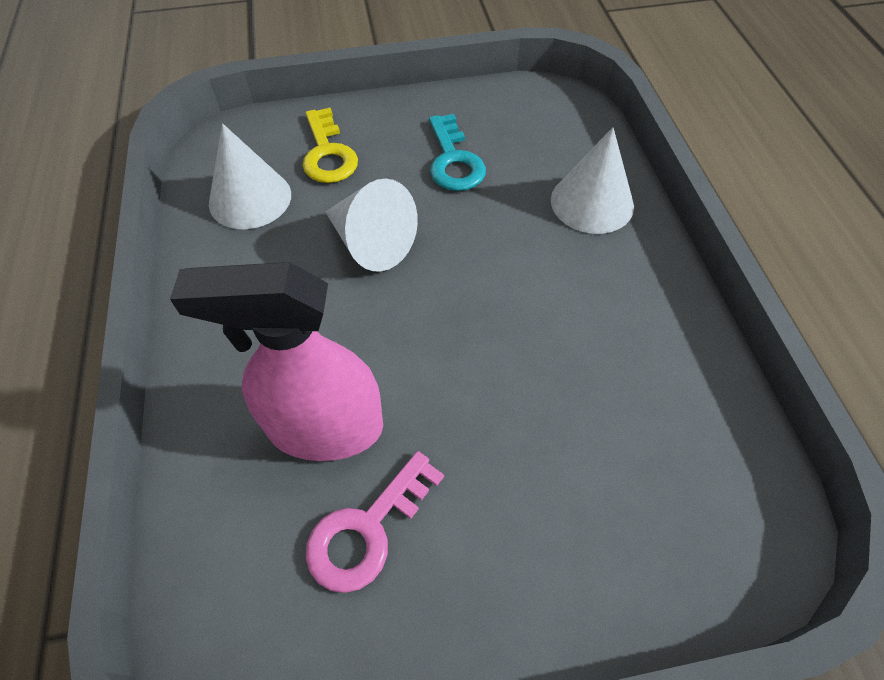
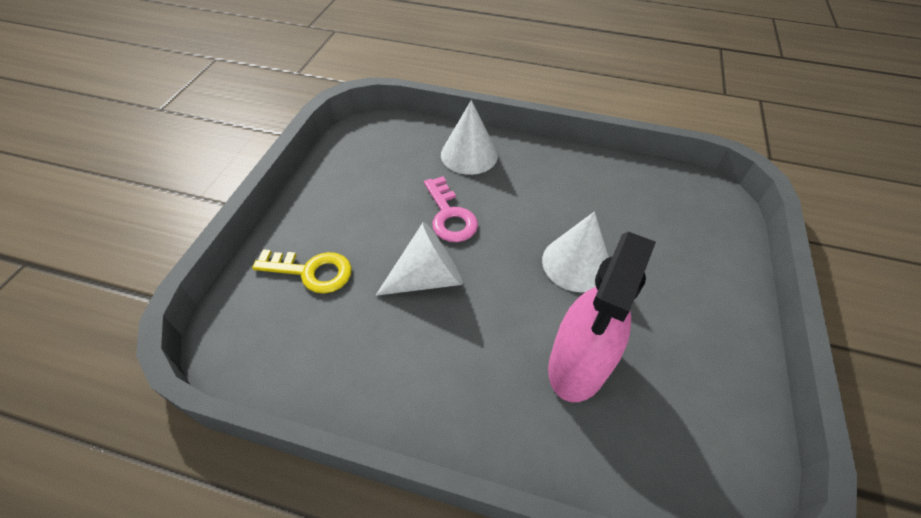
camera: 65 degrees left, 5 degrees down
(250, 198) = (320, 344): white cone -> white cone (576, 263)
(367, 530) = (664, 366): pink key -> pink key (450, 216)
(454, 161) = (381, 201): turquoise key -> none

